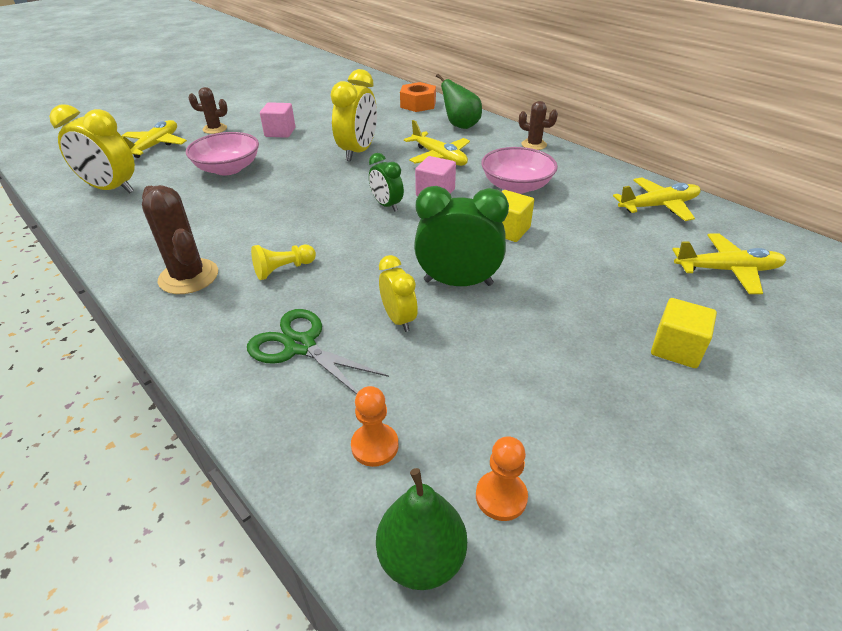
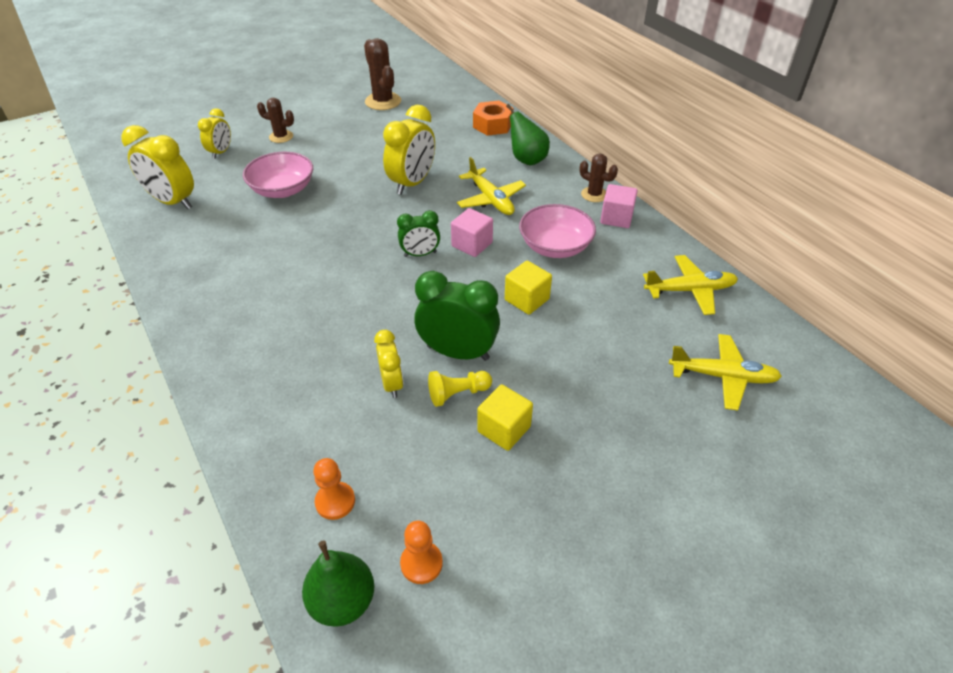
camera: 10 degrees right, 5 degrees up
(155, 146) = (221, 152): yellow plane -> yellow clock
(188, 277) = (222, 311): brown cactus -> brown cactus (383, 101)
(280, 132) = (343, 148): pink cube -> pink cube (616, 218)
(283, 269) = (305, 315): yellow pawn -> yellow pawn (457, 394)
(300, 346) = (300, 397): green scissors -> none
(387, 205) = (420, 254): green clock -> green clock turned 75 degrees counterclockwise
(676, 348) = (631, 453): yellow cube -> yellow cube (504, 429)

